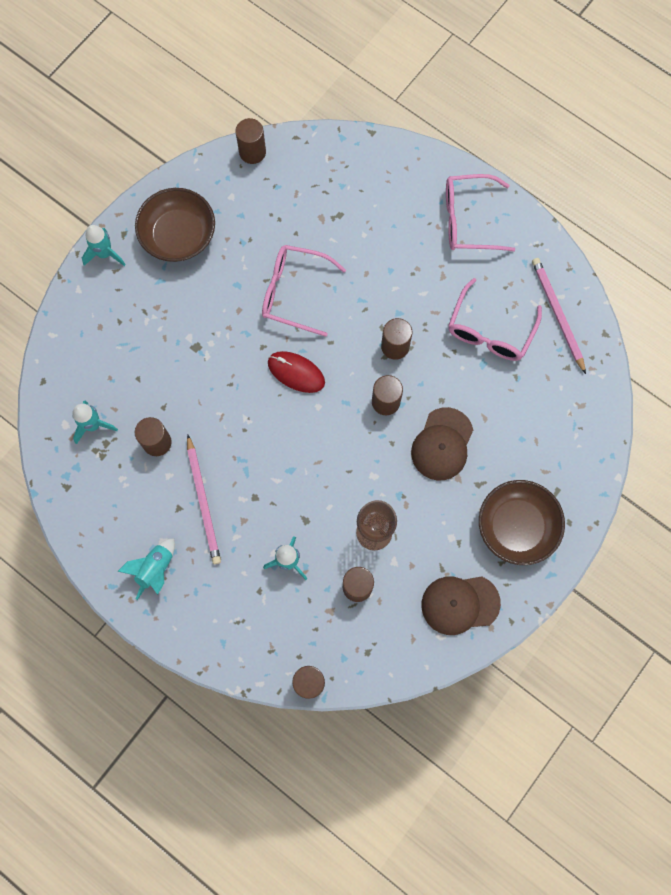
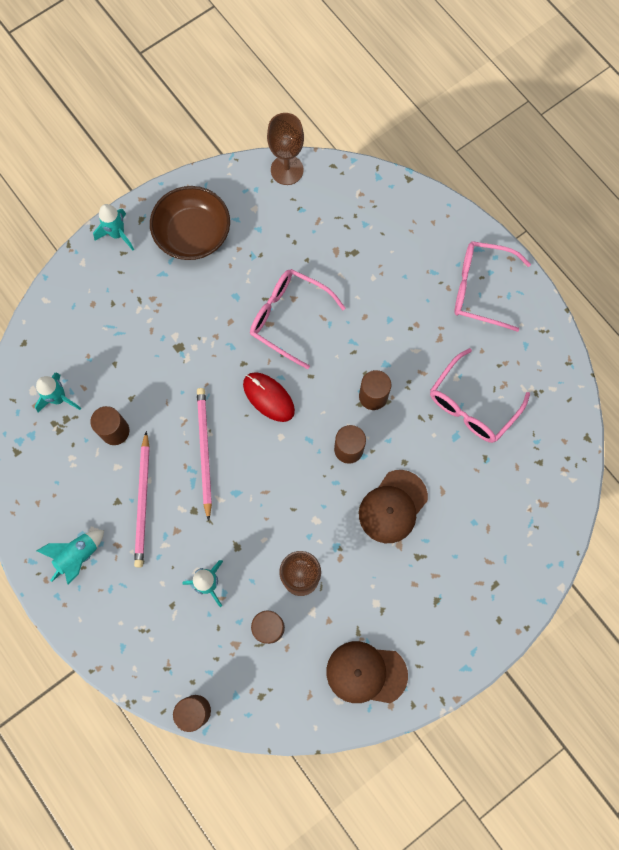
camera: 15 degrees right, 0 degrees up
(252, 152) = (287, 170): brown cylinder -> brown goblet
(516, 526) = (444, 610): brown bowl -> none
(557, 314) = (544, 406): pink pencil -> pink pencil (204, 451)

